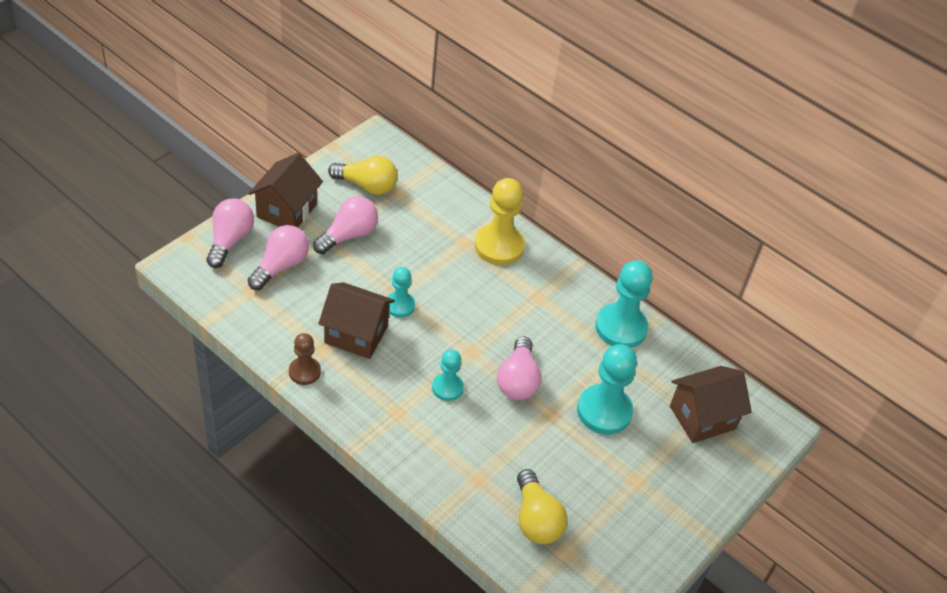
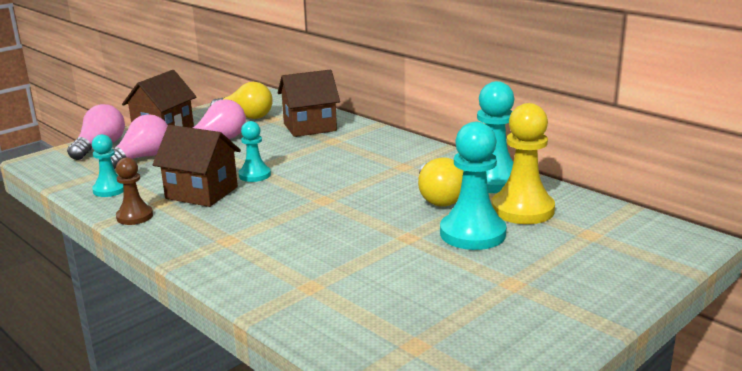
camera: 10 degrees right, 25 degrees down
(447, 387) = (291, 222): turquoise pawn -> turquoise pawn (110, 190)
(499, 246) = (367, 141): yellow pawn -> yellow pawn (522, 210)
(517, 380) = (372, 216): pink light bulb -> none
(536, 519) = (379, 317): yellow light bulb -> yellow light bulb (438, 198)
(702, 417) = (593, 235): brown house -> brown house (310, 127)

